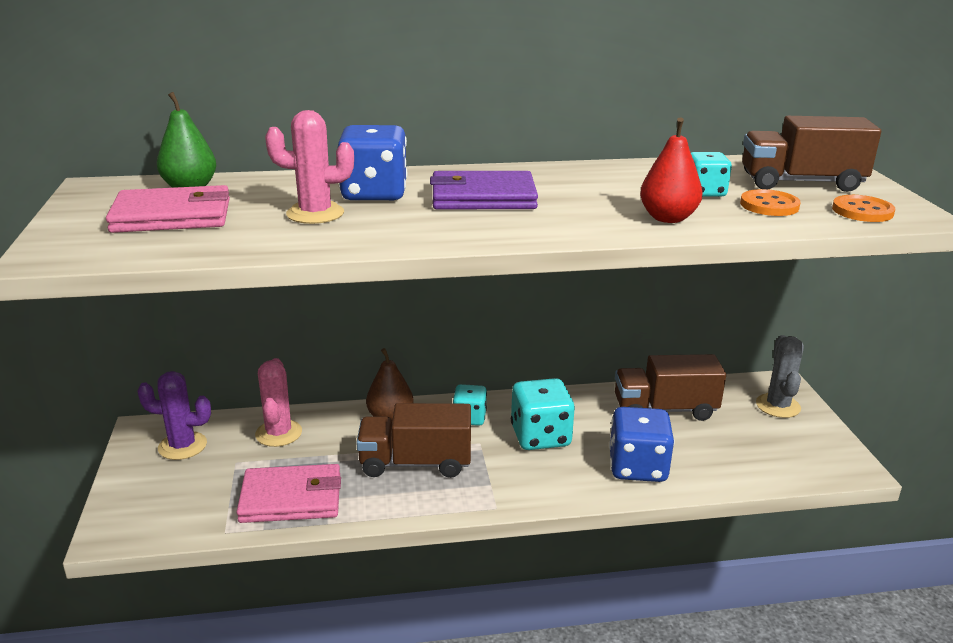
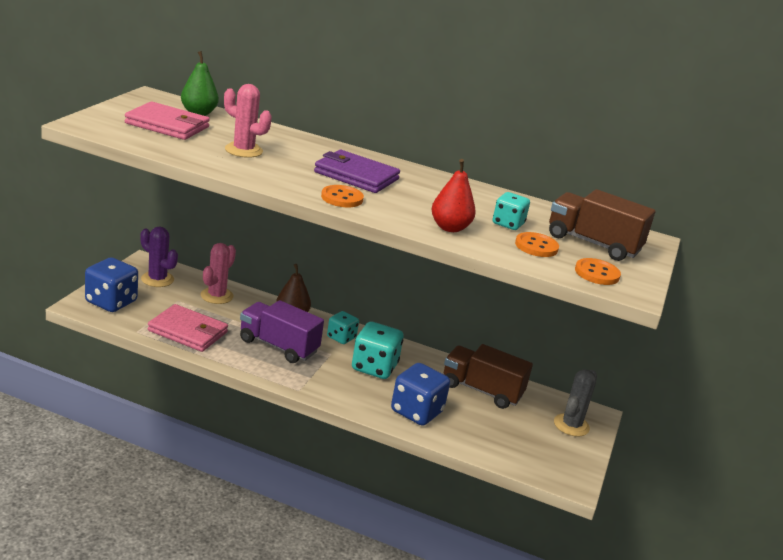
camera: 25 degrees right, 0 degrees up
(374, 193) = (295, 151): blue dice -> blue dice (111, 302)
(415, 463) = (278, 346): brown truck -> purple truck
(513, 228) = (342, 198): none -> orange button

